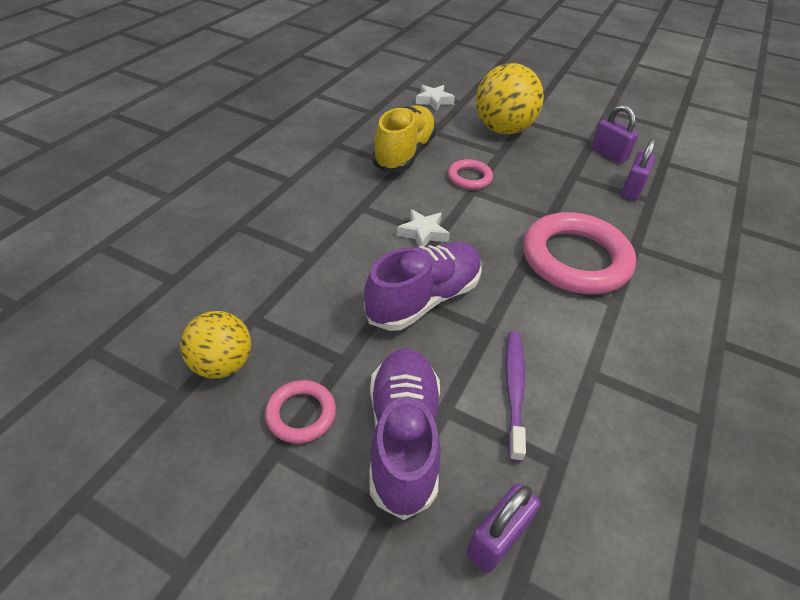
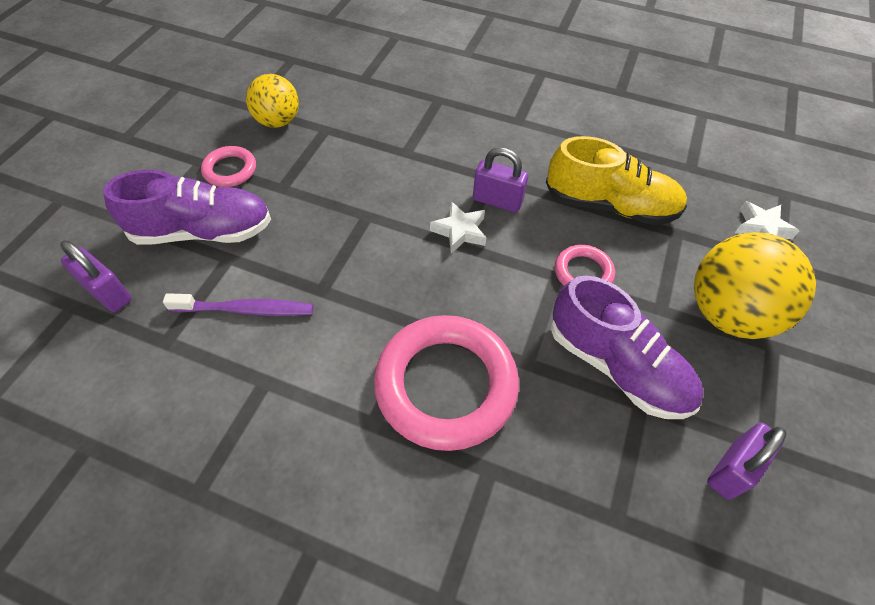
camera: 85 degrees right, 10 degrees up
(424, 299) = (359, 237): purple shoe -> purple shoe (617, 366)
(631, 189) = (636, 491): purple padlock -> purple padlock (497, 201)

